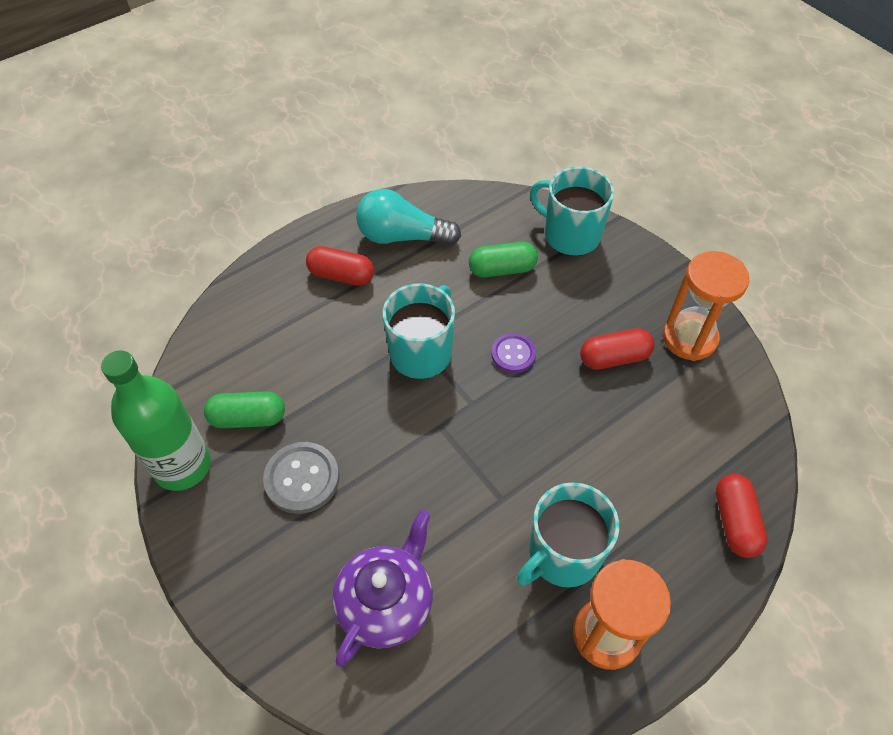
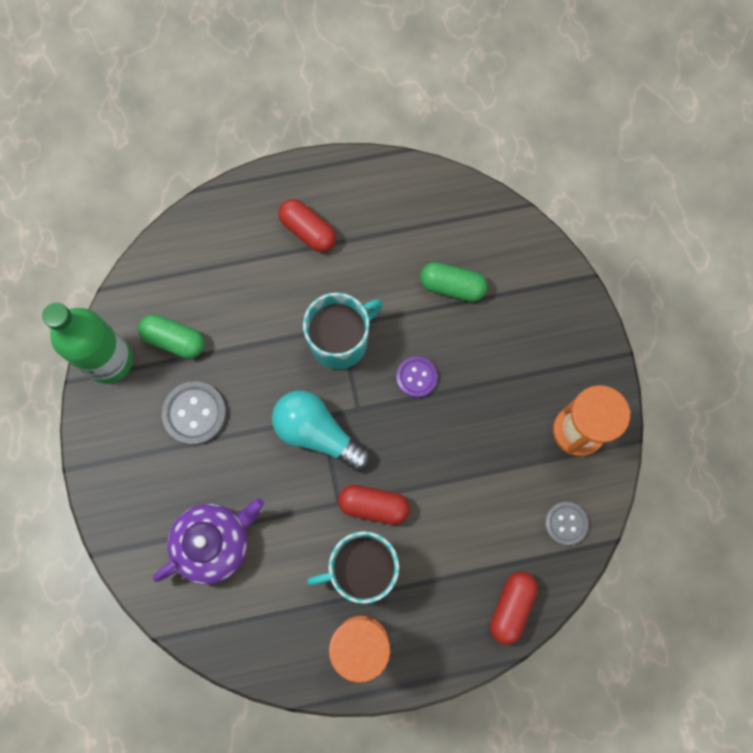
camera: 25 degrees right, 20 degrees up
(402, 236) = (380, 211): turquoise light bulb -> turquoise light bulb (317, 433)
(570, 235) = (534, 276): turquoise mug -> none
(614, 358) = (501, 420): red capsule -> red capsule (374, 506)
(733, 421) = (566, 523): none -> grey button

